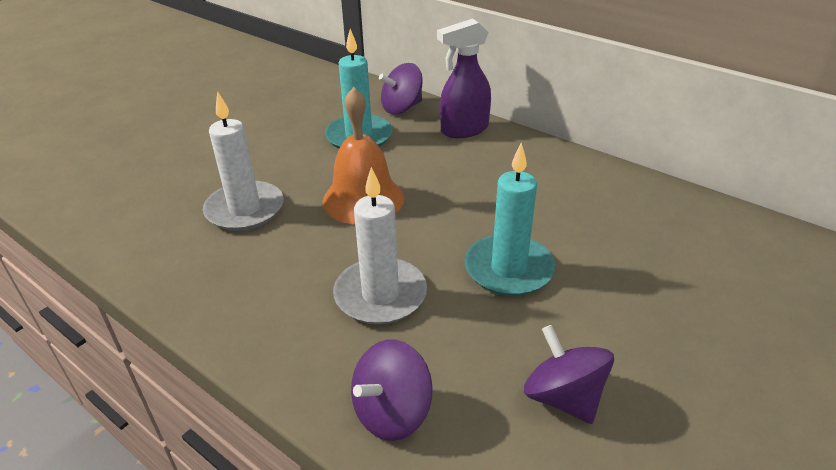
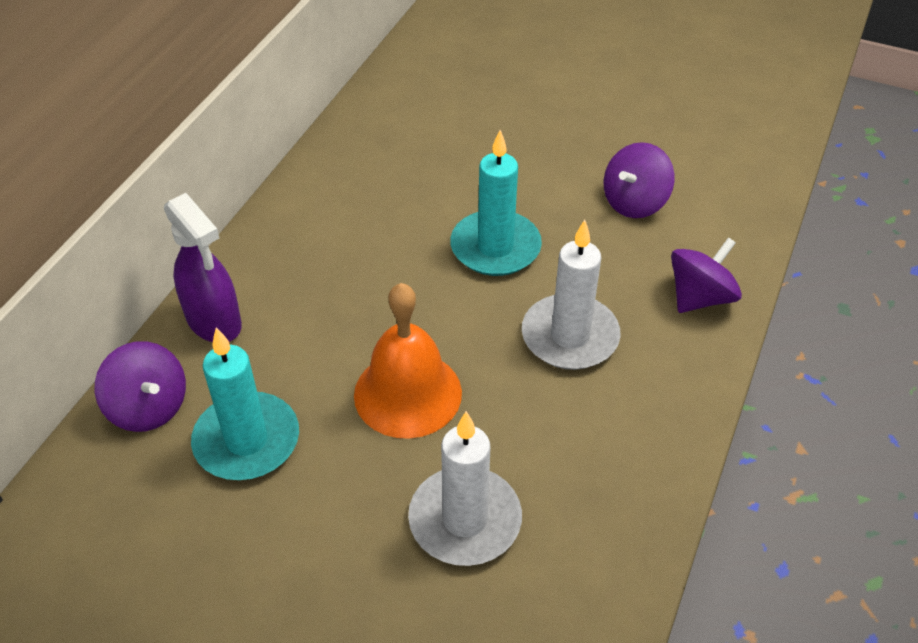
camera: 105 degrees left, 10 degrees up
(392, 412) = (700, 297): purple spinning top -> purple spinning top turned 75 degrees counterclockwise

